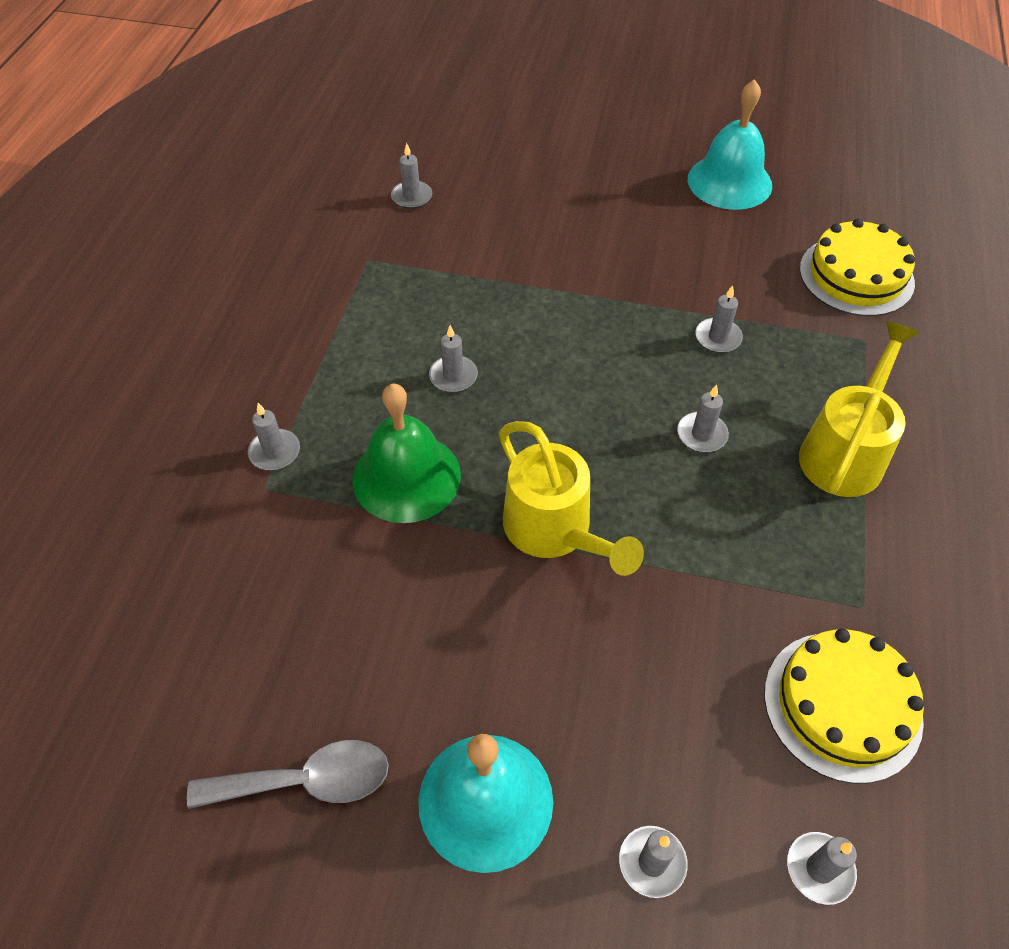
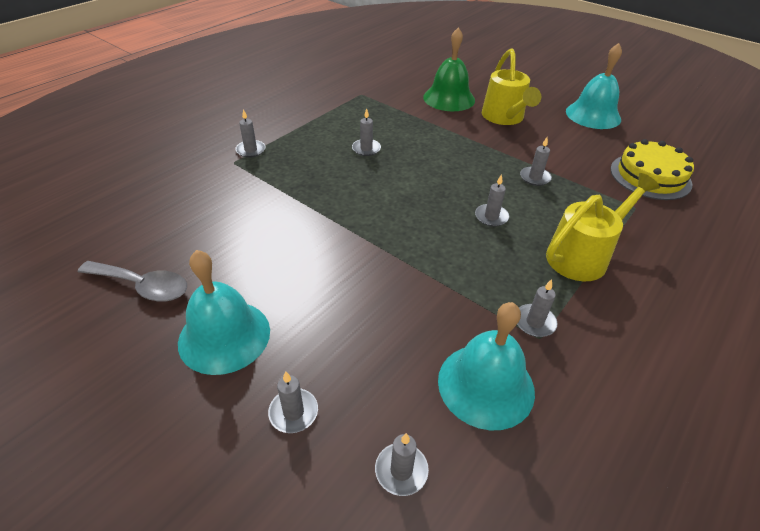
camera: 25 degrees right, 10 degrees down
(406, 477) = (306, 180): green bell -> green bell (449, 98)
(412, 197) = (403, 77): grey candle -> grey candle (534, 322)
(555, 532) = (367, 230): yellow watering can -> yellow watering can (504, 118)
(842, 705) = (486, 385): yellow cake -> turquoise bell

